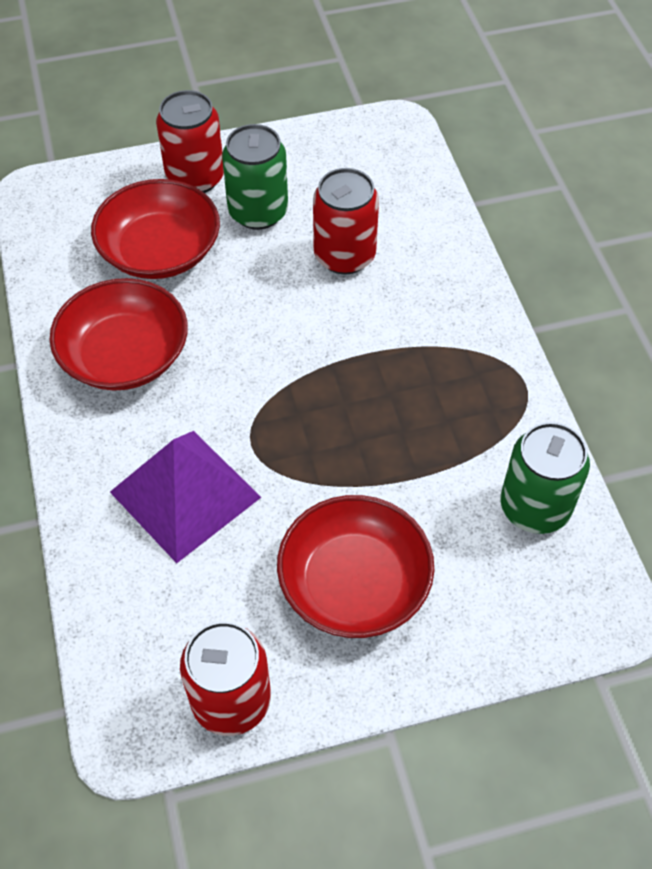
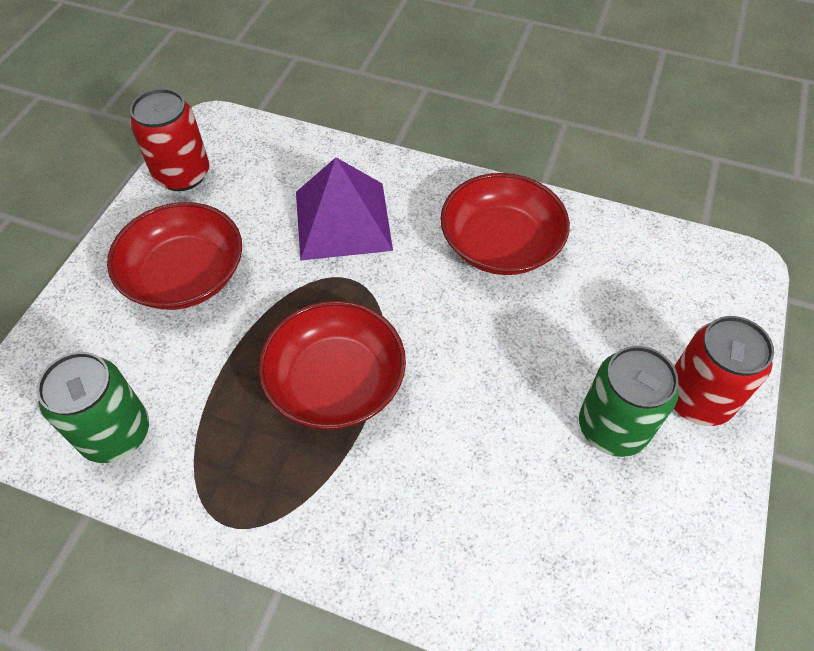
camera: 125 degrees right, 0 degrees up
(160, 250) = (607, 321): red bowl -> red bowl (335, 381)
(344, 256) = (500, 469): red can -> none

